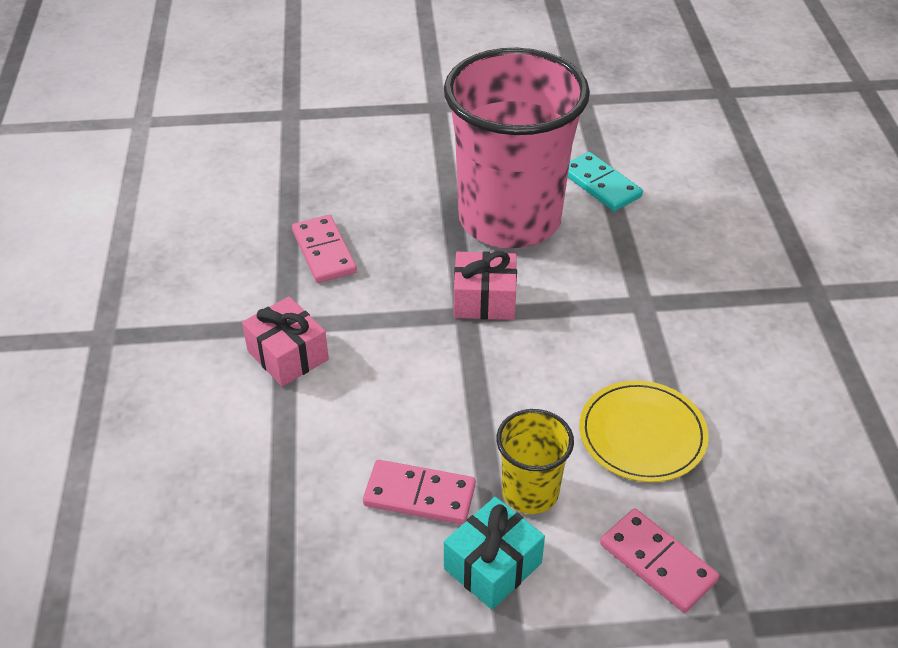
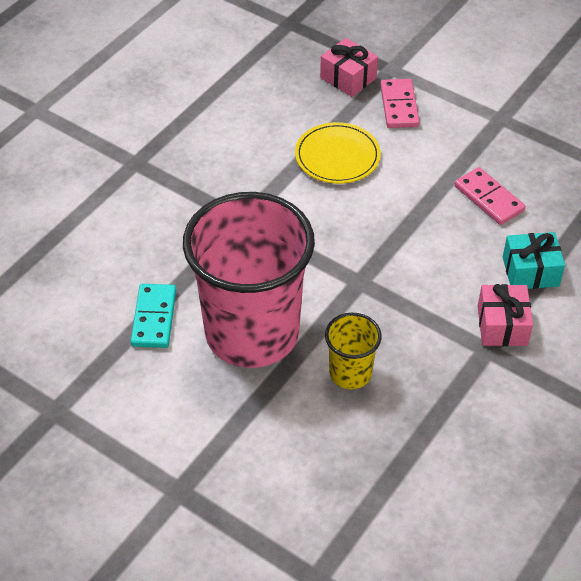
camera: 140 degrees left, 5 degrees up
(324, 252) = (413, 393): pink domino -> none
(484, 300) = (338, 283): pink gift -> pink gift (348, 78)
(492, 565) = (480, 149): turquoise gift -> turquoise gift (530, 271)
(530, 492) = (428, 166): yellow cup -> yellow cup (350, 373)

